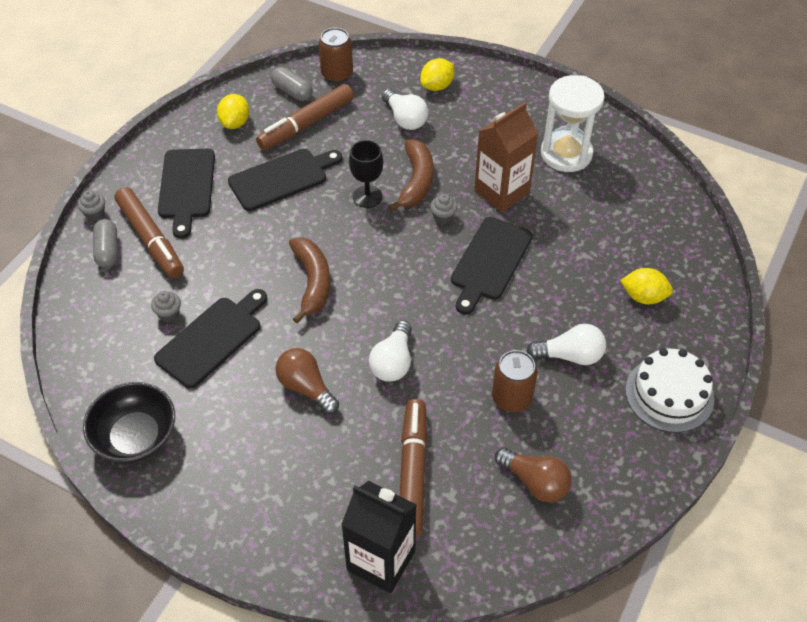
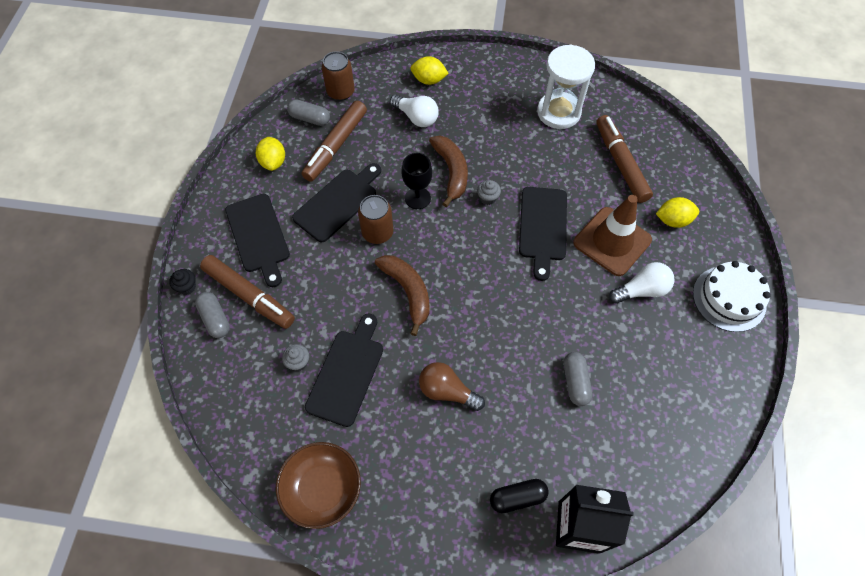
camera: 20 degrees left, 10 degrees up
(95, 214) = (187, 287): grey cupcake -> black cupcake
(135, 436) = (322, 489): black bowl -> brown bowl
(329, 511) = (517, 497): none -> black capsule
(393, 362) = (507, 343): white light bulb -> none
(412, 473) = (568, 438): brown marker -> brown marker (621, 164)
(437, 86) = (429, 80): yellow lemon -> yellow lemon turned 75 degrees clockwise
(448, 422) = (575, 382): none -> grey capsule
(501, 192) = (524, 161): brown carton -> none
(511, 398) = (614, 343): brown can -> brown can (377, 232)
(535, 482) = (665, 411): brown light bulb -> none
(561, 298) = (612, 241): none -> brown traffic cone

